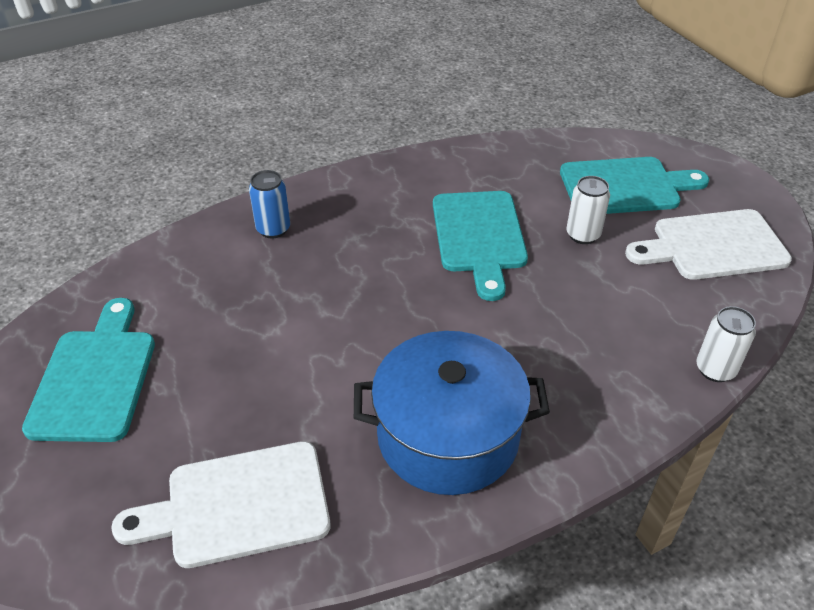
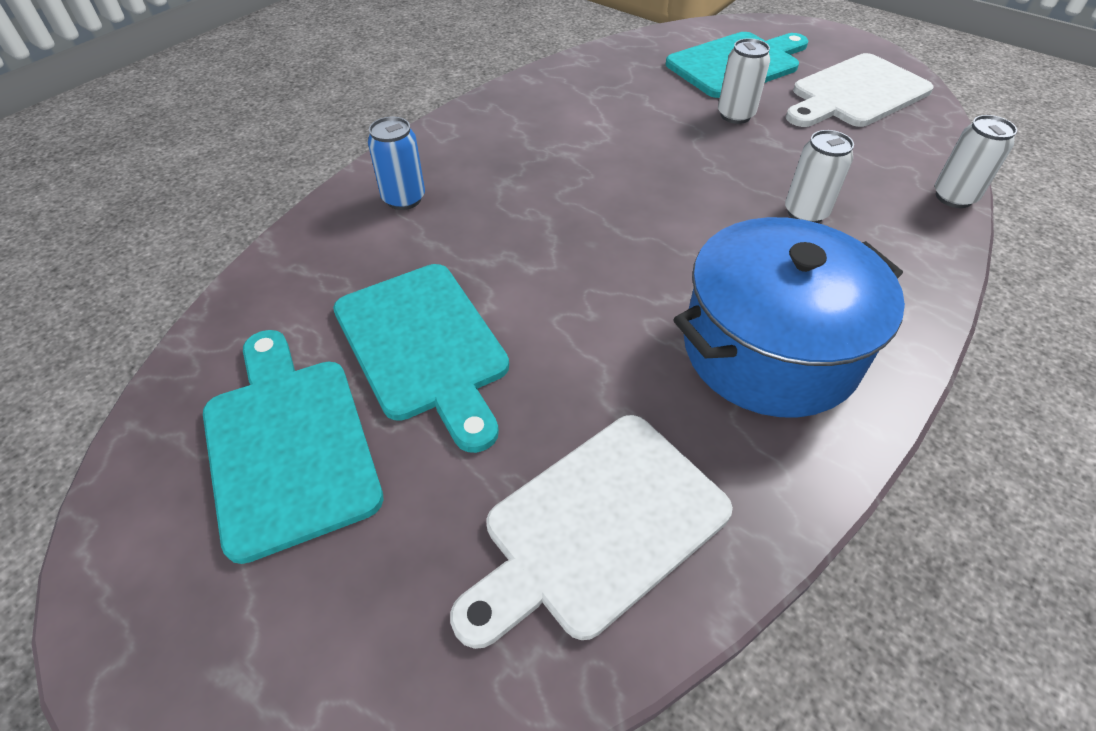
camera: 25 degrees left, 5 degrees up
(479, 236) = (637, 144): turquoise cutting board -> turquoise cutting board (424, 346)
(569, 340) = (805, 213): none -> white can

